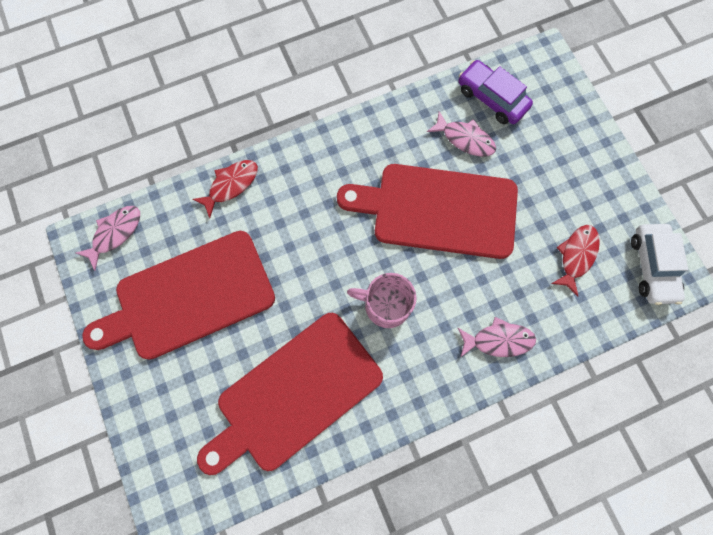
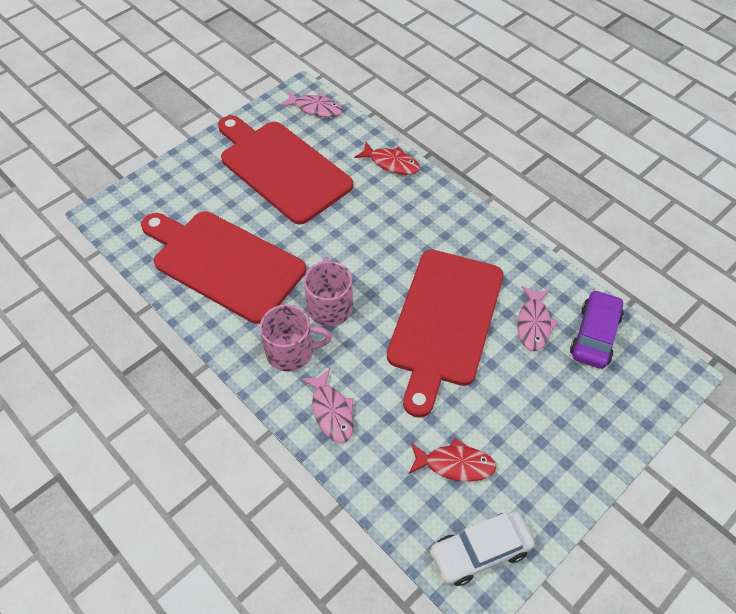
camera: 70 degrees right, 20 degrees down
(424, 357) = (291, 351): none -> pink mug
(438, 210) = (444, 322): red cutting board -> red cutting board turned 150 degrees counterclockwise

